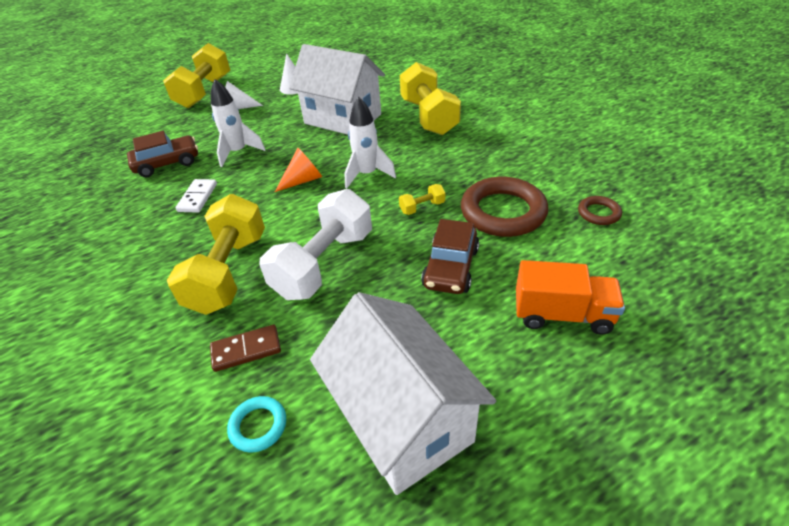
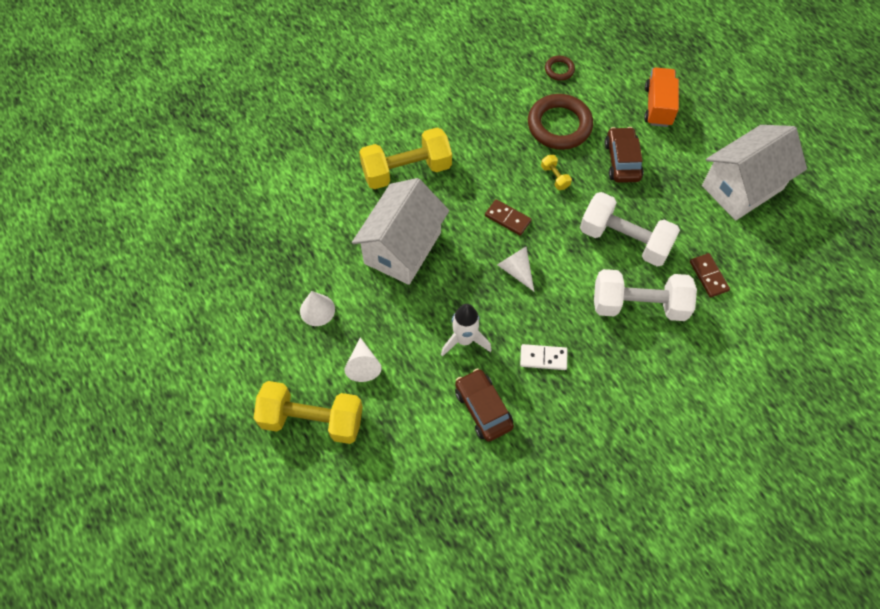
camera: 95 degrees left, 20 degrees up
(229, 272) = (639, 305): yellow dumbbell -> white dumbbell
(258, 426) = (759, 258): turquoise ring -> none
(303, 180) = (516, 270): orange cone -> white cone
(367, 174) = (507, 218): white rocket -> brown domino
(450, 268) = (622, 161): brown car -> brown car turned 105 degrees counterclockwise

